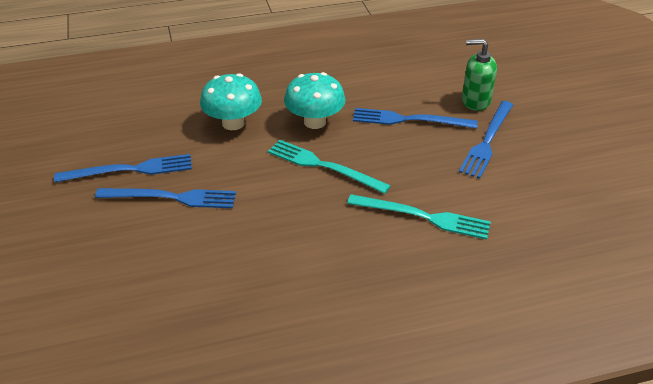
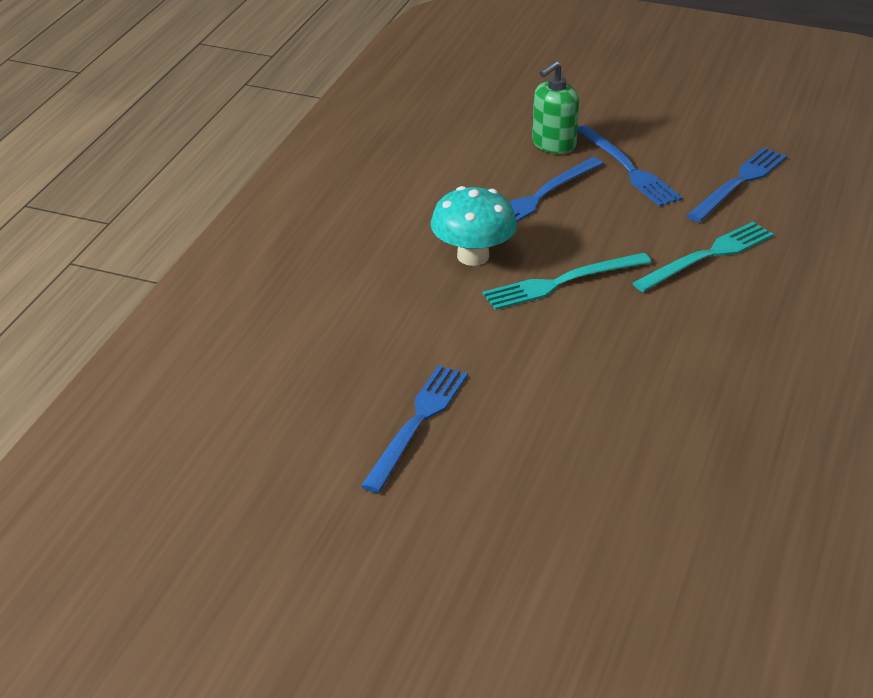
camera: 55 degrees left, 5 degrees down
(171, 197) = (508, 408): blue fork -> blue fork (739, 183)
(233, 123) = (408, 313): turquoise mushroom -> none

